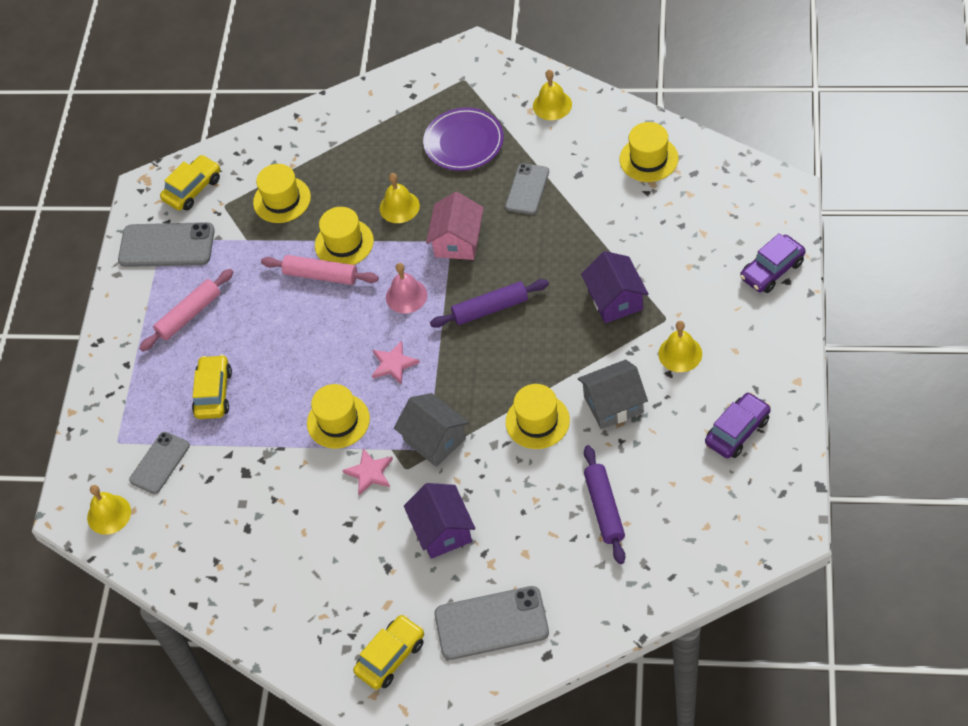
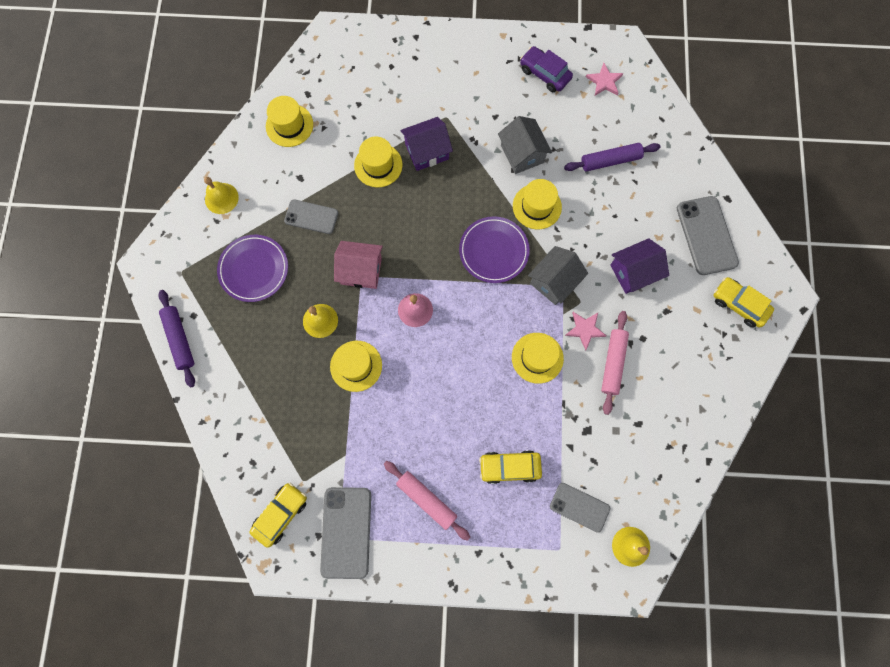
camera: 100 degrees left, 20 degrees up
(193, 189) = (281, 514): yellow car -> yellow car turned 90 degrees clockwise
(282, 200) = (302, 426): yellow hat -> yellow hat (378, 165)
(321, 275) = (390, 383): pink rolling pin -> pink rolling pin (613, 363)
(393, 364) = (483, 316): pink star -> pink star (604, 81)
(477, 374) = (494, 251): none -> purple plate
(490, 309) = (431, 243): purple rolling pin -> purple rolling pin (179, 339)
(680, 353) = (478, 108): yellow bell -> none
(772, 270) = (405, 45): purple car -> none

